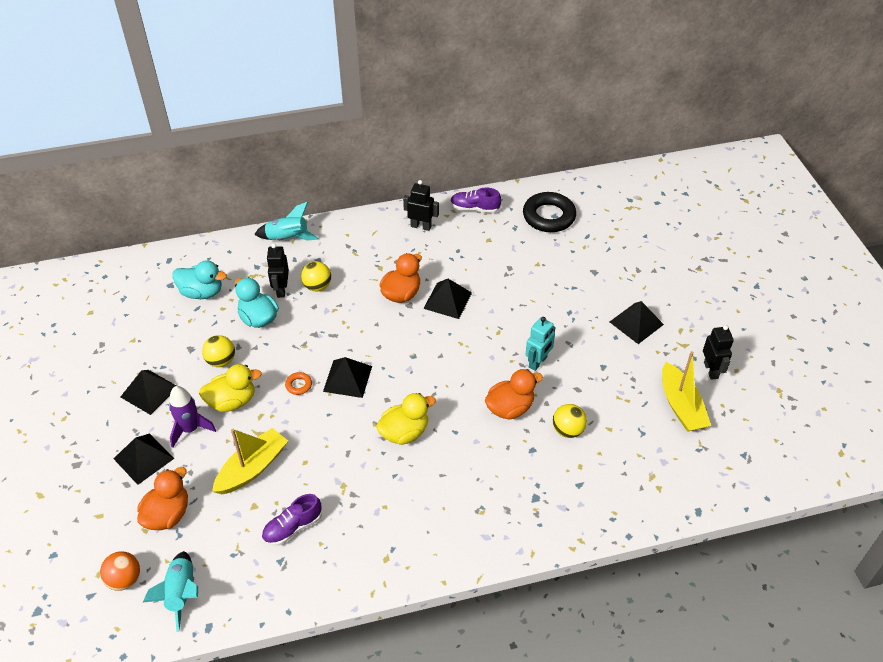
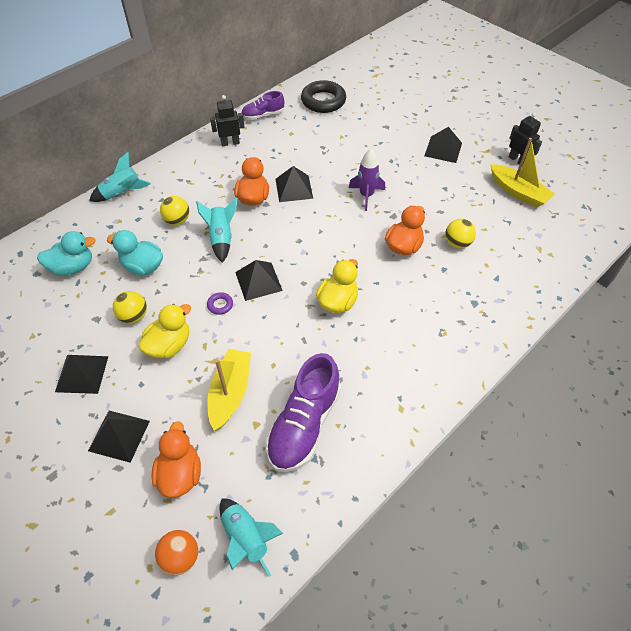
camera: 30 degrees left, 5 degrees up
(190, 429) = (147, 387): purple rocket -> purple rocket (366, 195)
(281, 290) = (146, 236): black robot -> none
(292, 527) = (304, 424): purple shoe -> purple shoe, size x1.78
(298, 385) = (220, 305): orange ring -> purple ring
(344, 321) = (221, 238): none -> turquoise rocket
(538, 362) = (397, 204): turquoise robot -> none

